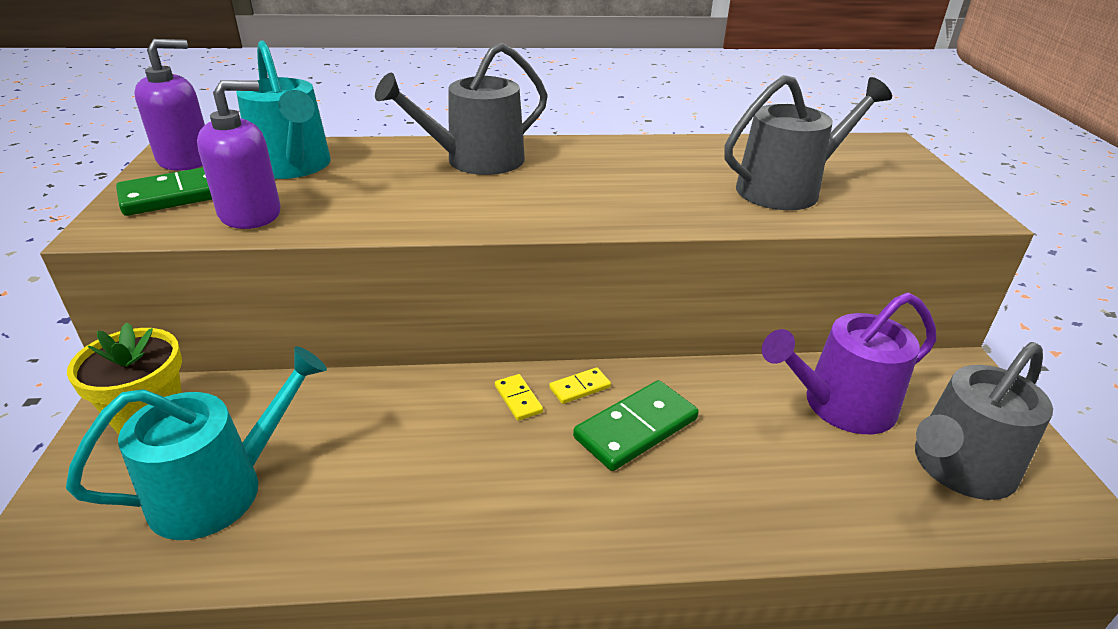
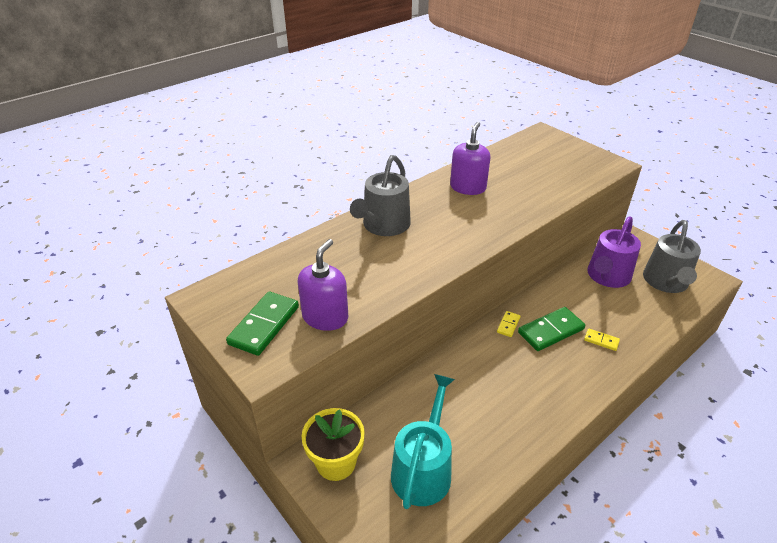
camera: 35 degrees left, 5 degrees up
(185, 159) = (219, 302): purple soap dispenser -> purple soap dispenser (468, 187)
(293, 166) = (293, 275): turquoise watering can -> none
(518, 399) = (491, 346): yellow domino -> yellow domino (601, 341)
(636, 428) = (551, 331): green domino -> green domino turned 45 degrees clockwise
(786, 189) = (538, 181): grey watering can -> none

